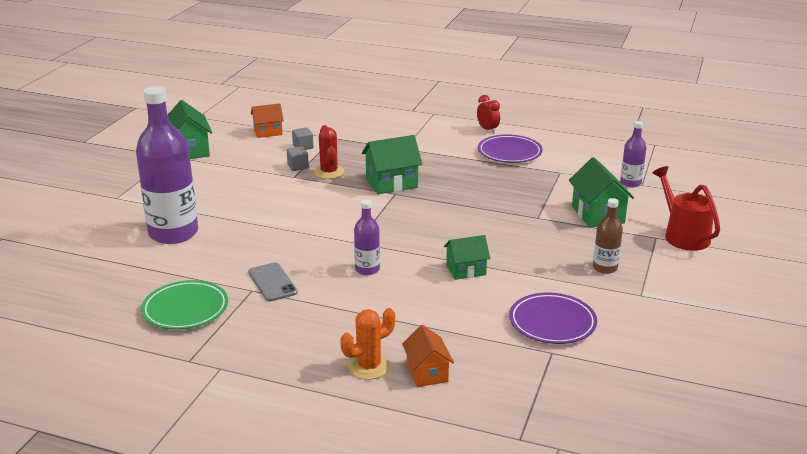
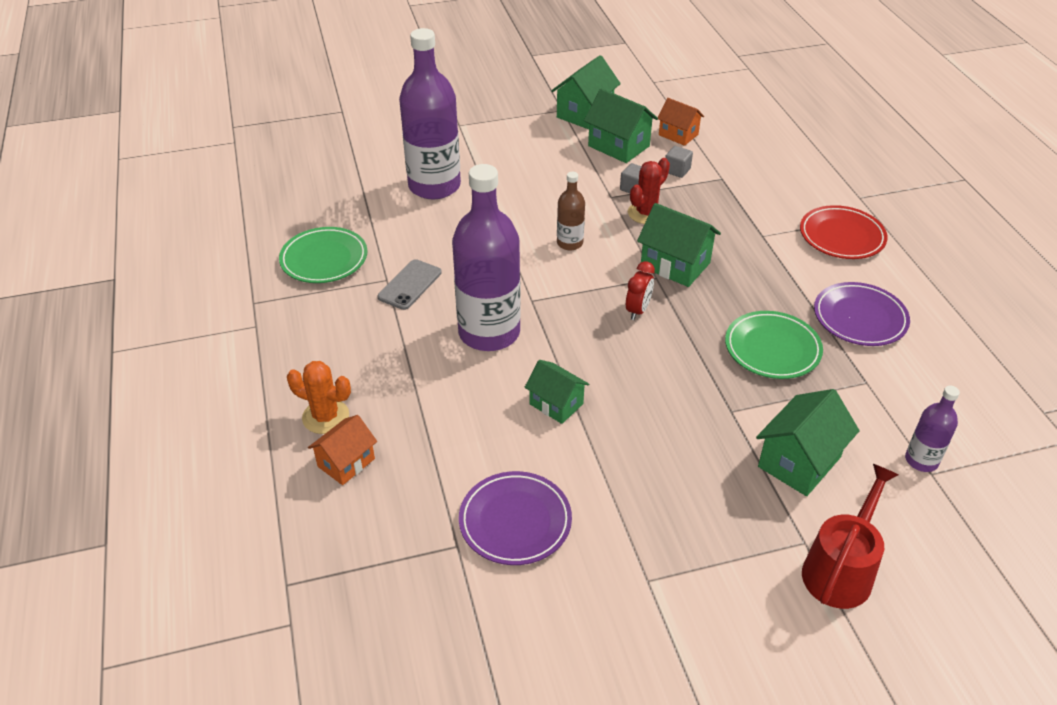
camera: 55 degrees right, 15 degrees up
(246, 154) = (618, 146): none -> green house
(367, 269) = (489, 332): purple bottle -> purple bottle, size x2.12
(437, 129) = (841, 236): none -> red plate
(487, 130) = (893, 274): red clock -> red clock (637, 310)
(503, 185) = (772, 349): none -> green plate
(605, 268) = (677, 520): brown bottle -> brown bottle (569, 243)

